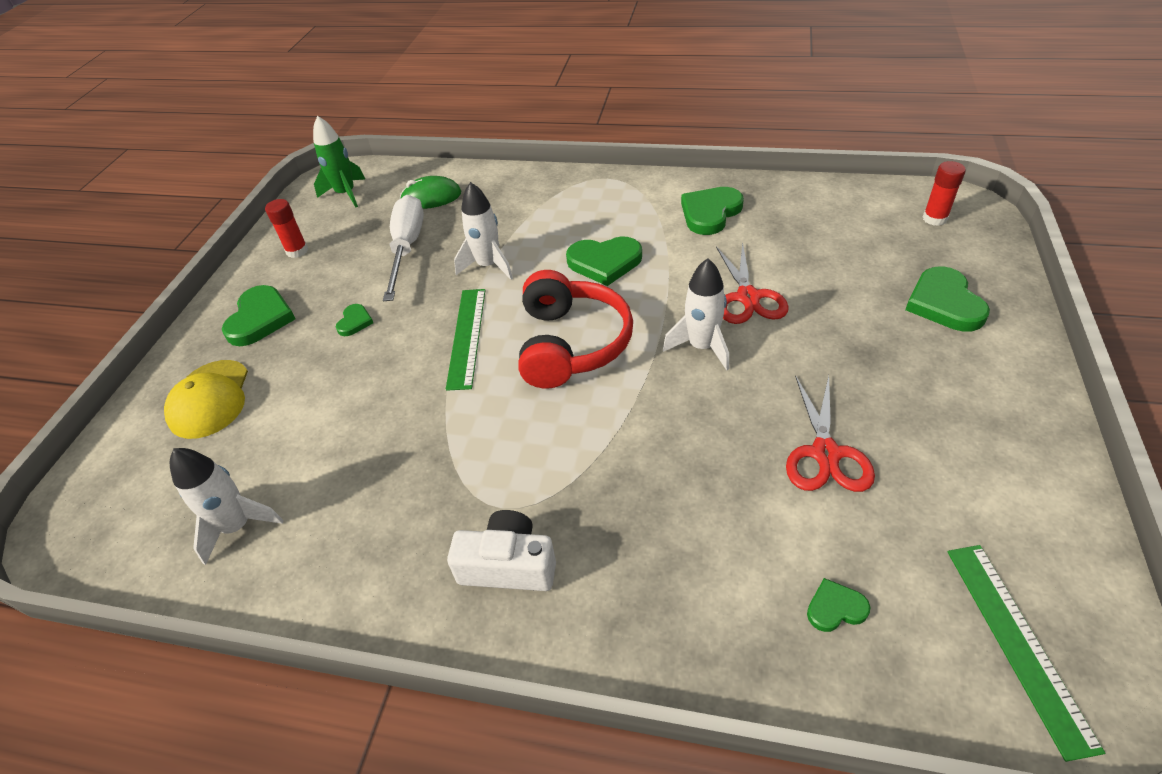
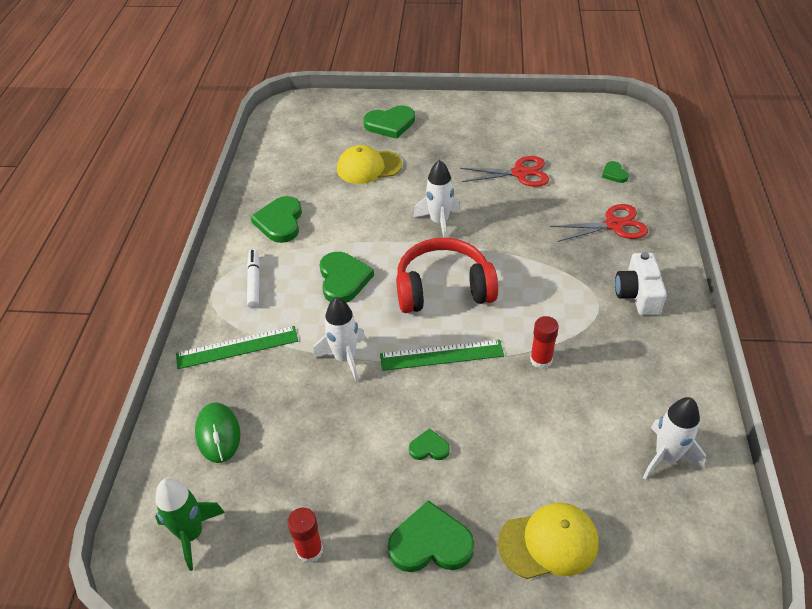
camera: 100 degrees left, 0 degrees up
(407, 248) = (312, 434): white screwdriver -> none
(613, 202) = (254, 282): none -> white marker
(710, 213) = (280, 222): green heart -> green heart turned 60 degrees clockwise
(748, 297) = (386, 201): red scissors -> red scissors (613, 225)
(826, 281) = (369, 167): none -> yellow cap
(934, 218) = (302, 120): red glue stick -> red glue stick (541, 360)
(1018, 642) = (610, 127): green ruler -> green ruler (237, 347)

